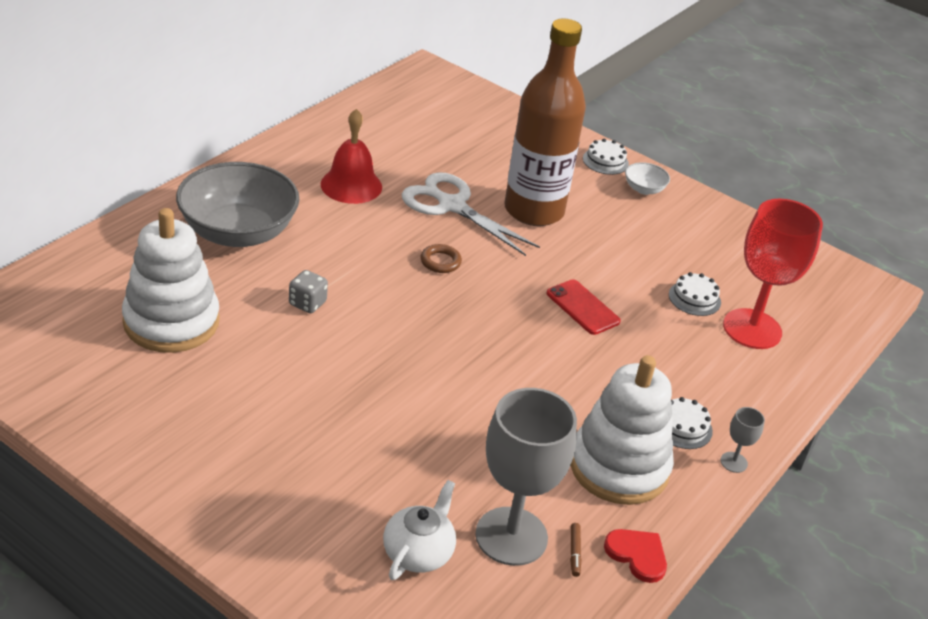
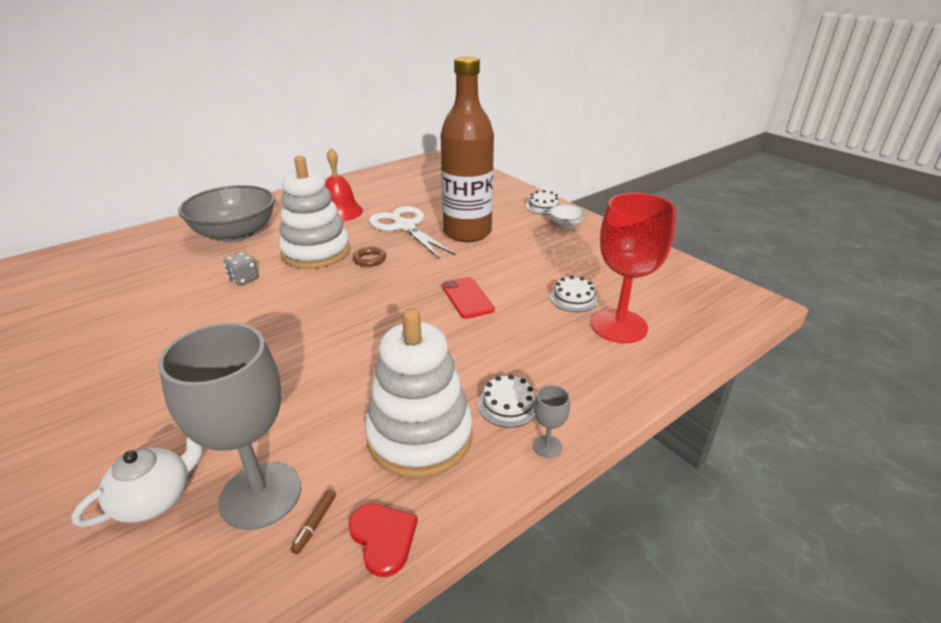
camera: 20 degrees right, 5 degrees down
(171, 322) = (132, 283): white stacking toy -> white stacking toy (316, 252)

